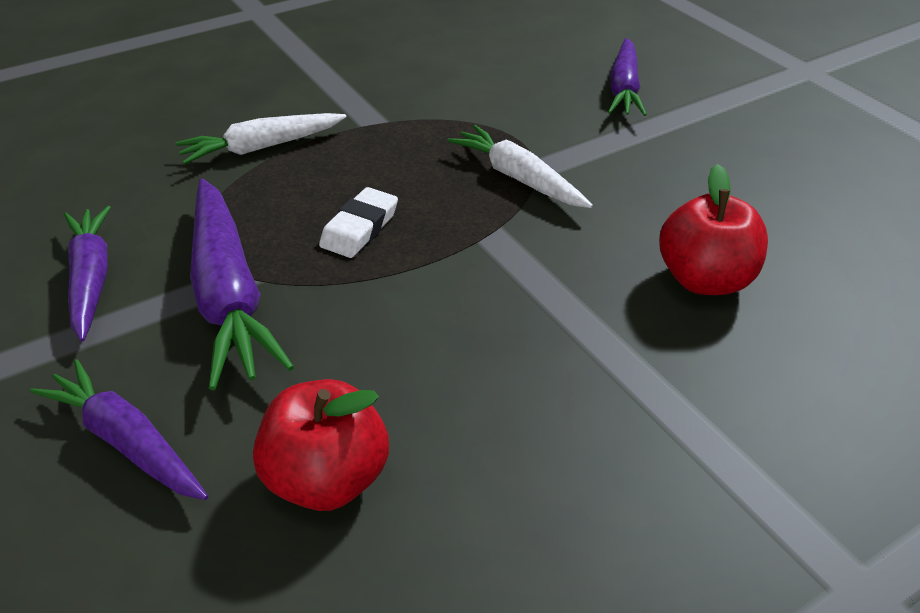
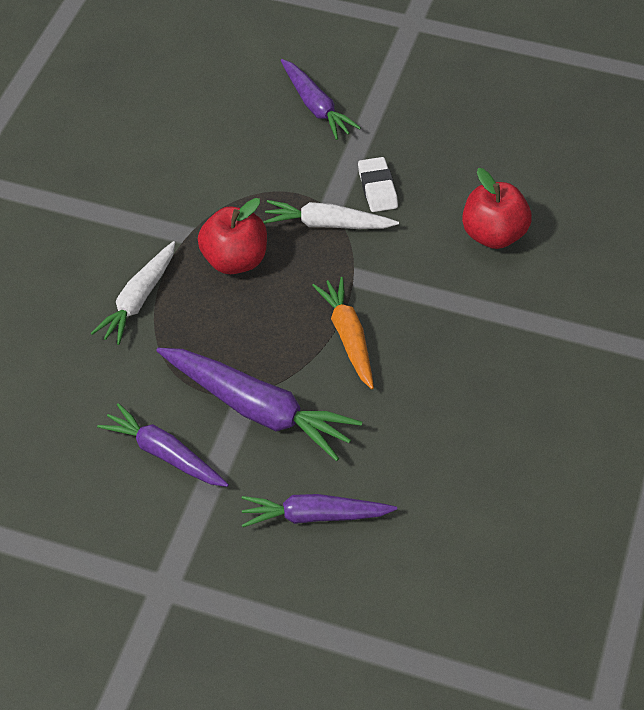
camera: 40 degrees left, 10 degrees up
(327, 479) = (429, 464): red apple -> red apple (234, 260)
(360, 228) = (277, 319): white eraser -> white eraser (377, 188)
(410, 284) = (348, 337): none -> orange carrot

